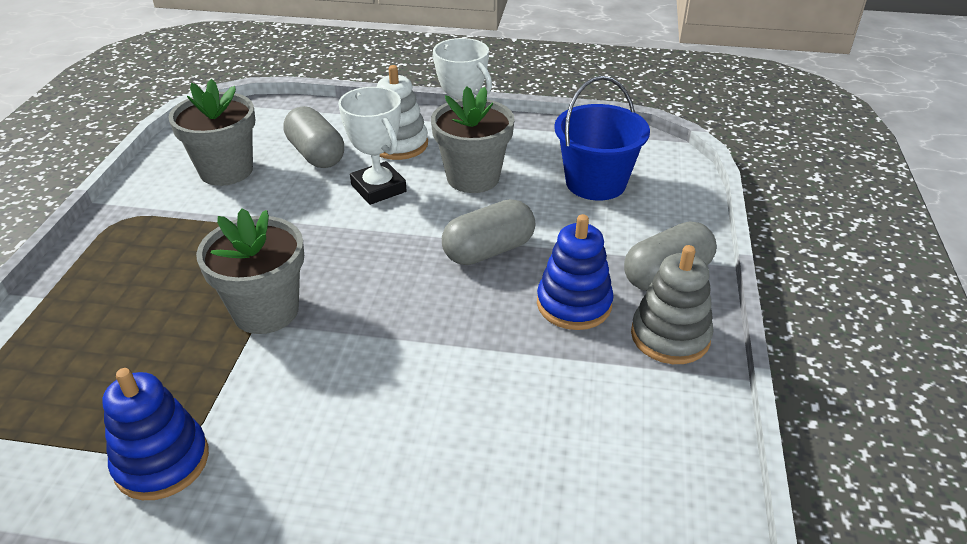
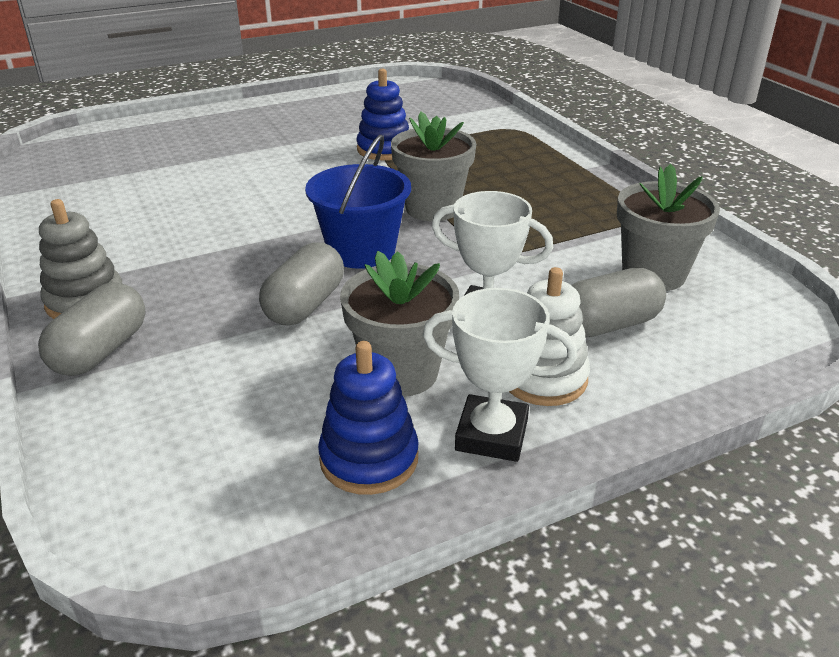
camera: 145 degrees right, 5 degrees down
(316, 154) = (607, 325): grey capsule -> grey capsule turned 45 degrees counterclockwise
(574, 304) = (189, 293): blue stacking toy -> blue stacking toy (369, 458)
(595, 183) = (238, 433): blue bucket -> blue bucket (361, 251)

